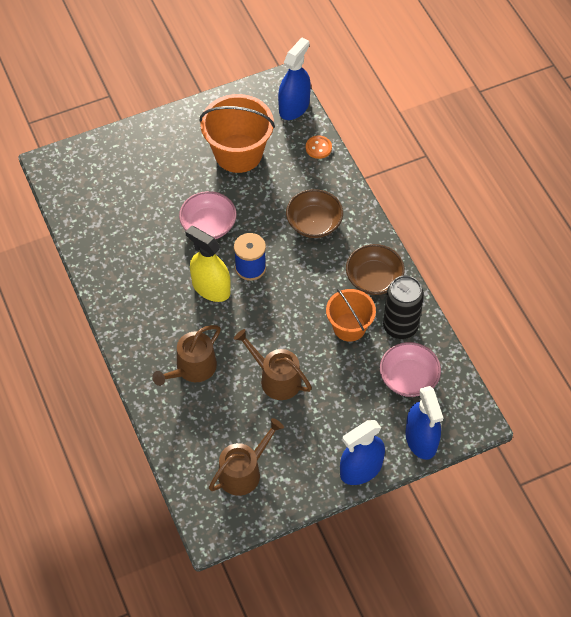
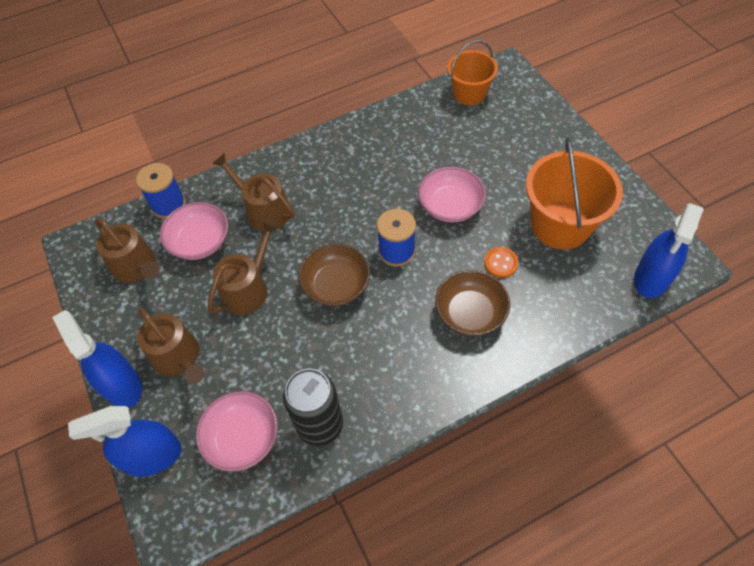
camera: 90 degrees right, 0 degrees up
(174, 451) = (168, 205): none -> blue spool
(211, 288) = (366, 216): yellow spray bottle -> none
(221, 420) = (200, 242): none -> pink bowl
(294, 107) = (651, 278): blue spray bottle -> blue spray bottle turned 90 degrees clockwise
(318, 148) = (591, 310): orange button -> orange button (501, 263)
(338, 428) = (178, 358): none -> brown watering can
(349, 327) = (318, 362): orange bucket -> orange bucket (469, 93)
(374, 279) = (392, 388): brown bowl -> brown bowl (336, 285)

